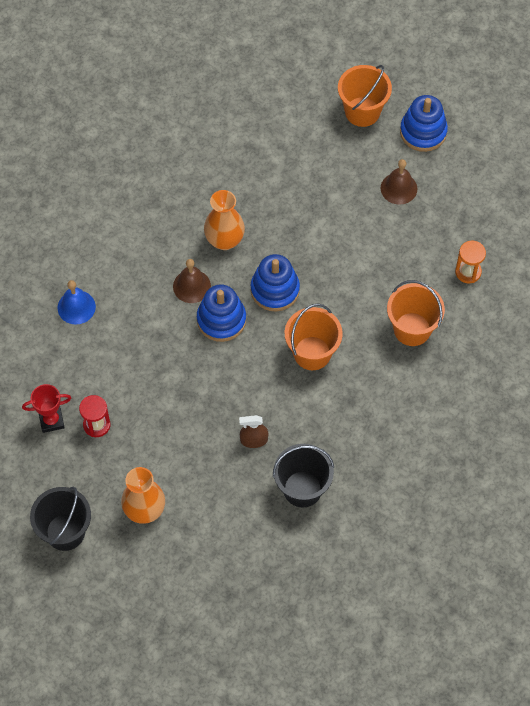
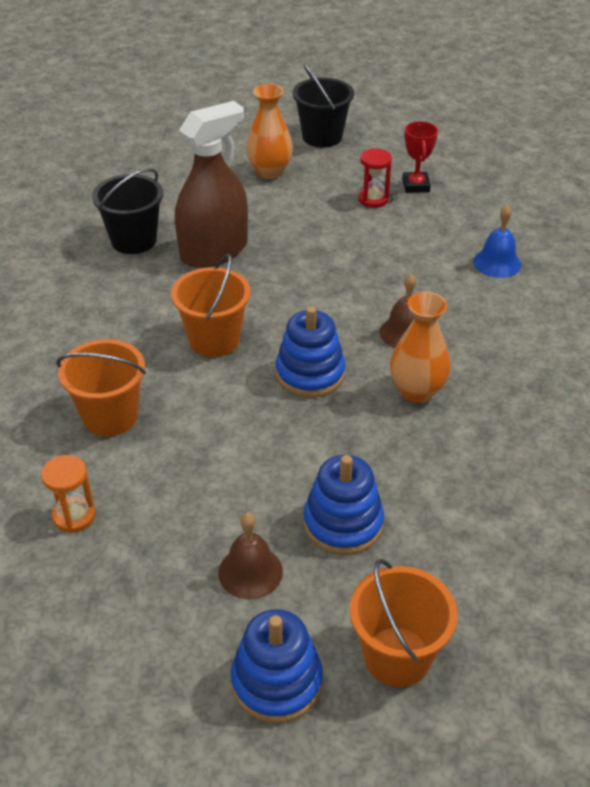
camera: 145 degrees right, 20 degrees down
(51, 420) = (416, 185): red trophy -> red trophy turned 45 degrees counterclockwise
(221, 320) = (341, 321): blue stacking toy -> blue stacking toy (343, 523)
(254, 440) = (214, 251): brown spray bottle -> brown spray bottle, size x2.31

